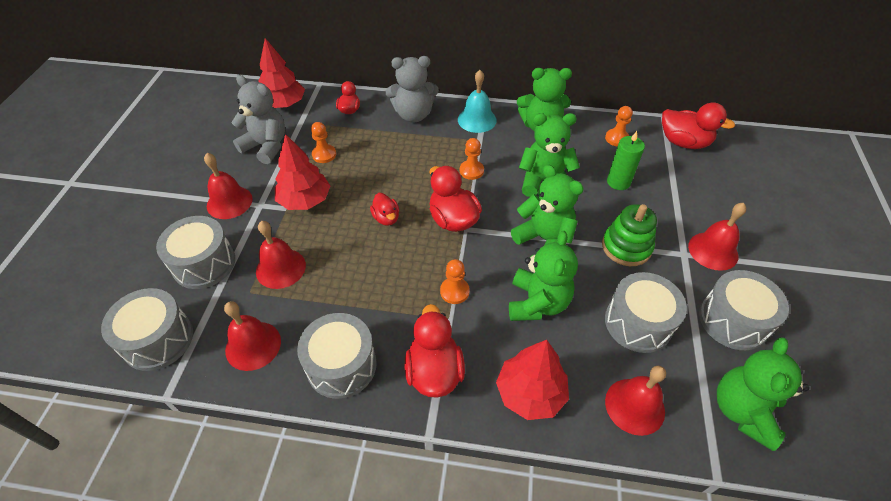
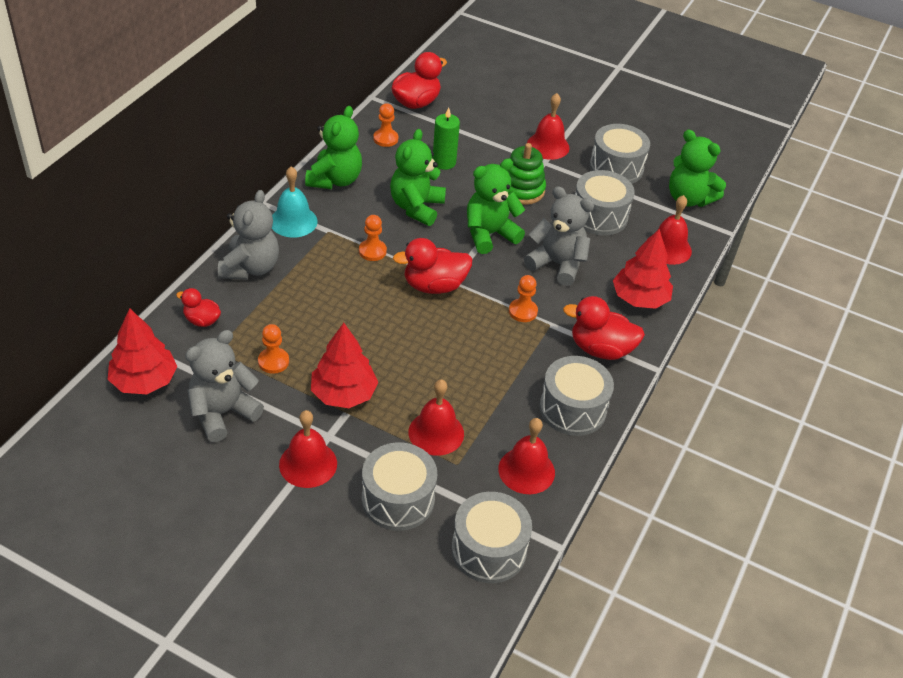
camera: 75 degrees left, 5 degrees down
(386, 218) = (406, 334): red duck -> none
(537, 303) = (557, 264): green teddy bear -> grey teddy bear

